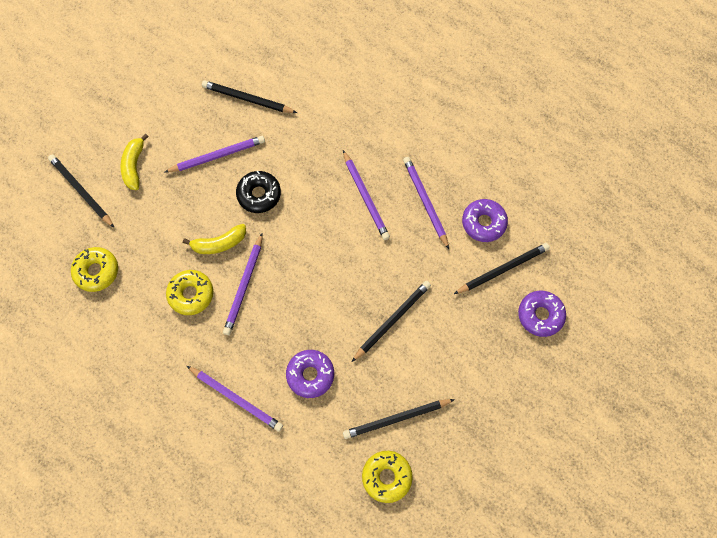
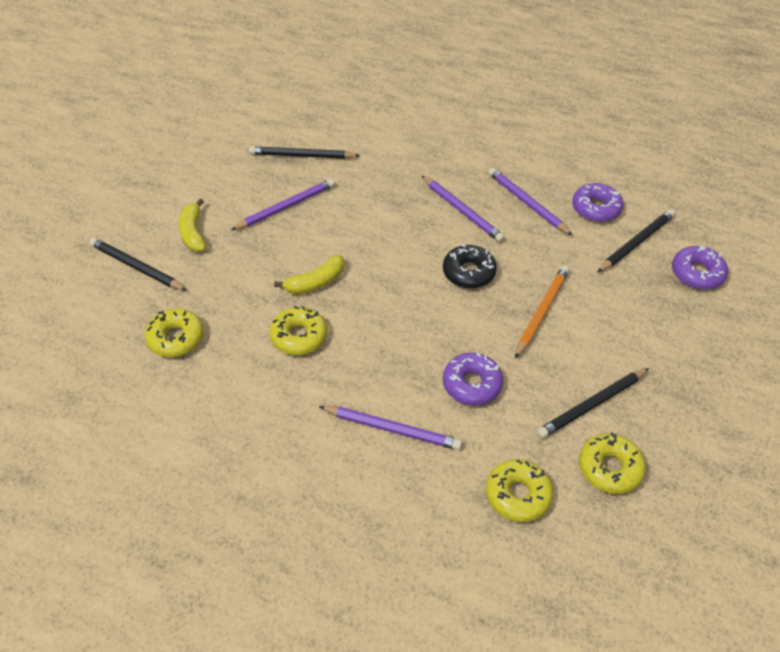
camera: 15 degrees left, 20 degrees down
(244, 285) = (359, 315): purple pencil -> none
(259, 194) = (345, 231): black donut -> black donut (469, 272)
(309, 479) = (518, 495): none -> yellow donut
(392, 320) = (541, 312): black pencil -> orange pencil

